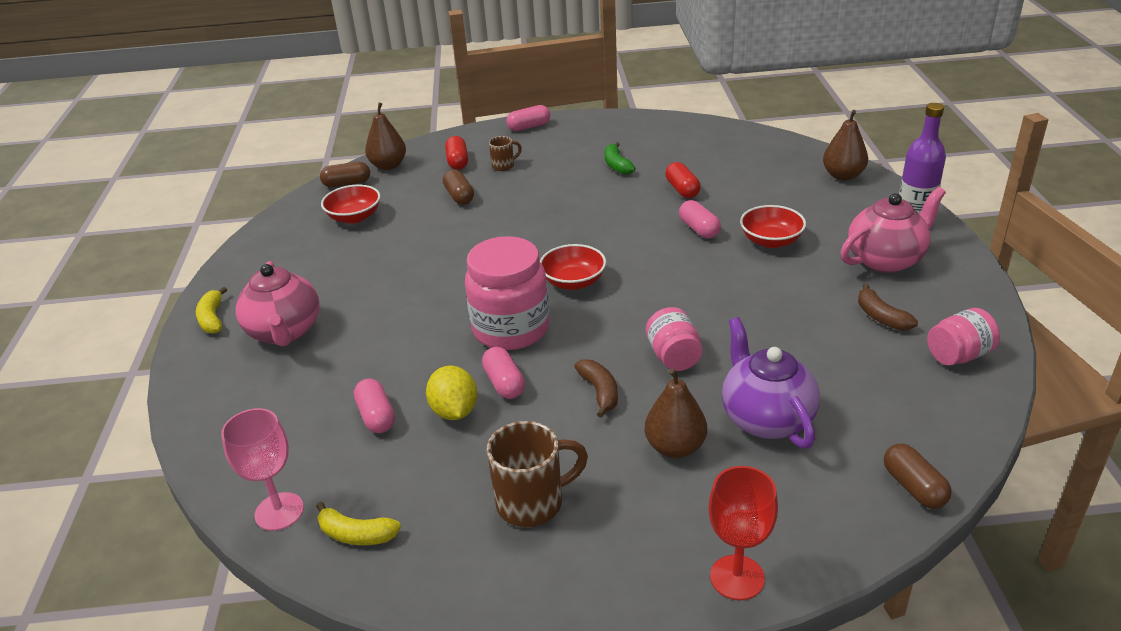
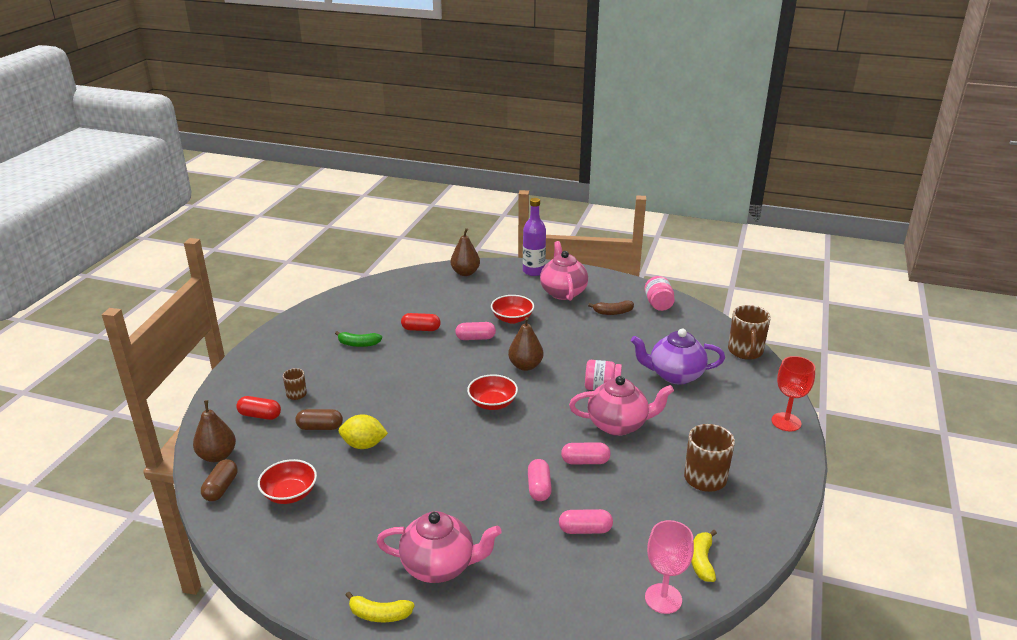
camera: 70 degrees left, 5 degrees down
(356, 534) = (702, 561): yellow banana -> yellow banana turned 150 degrees clockwise
(454, 411) = (601, 490): yellow lemon -> yellow lemon (364, 445)
(511, 329) = (527, 444): pink jar -> none
(529, 127) = (246, 366): pink capsule -> pink capsule (539, 488)
(600, 392) = (618, 425): brown banana -> pink teapot
(675, 447) = (682, 412): brown pear -> brown pear (525, 366)
(913, 487) = (745, 352): brown capsule -> brown mug

